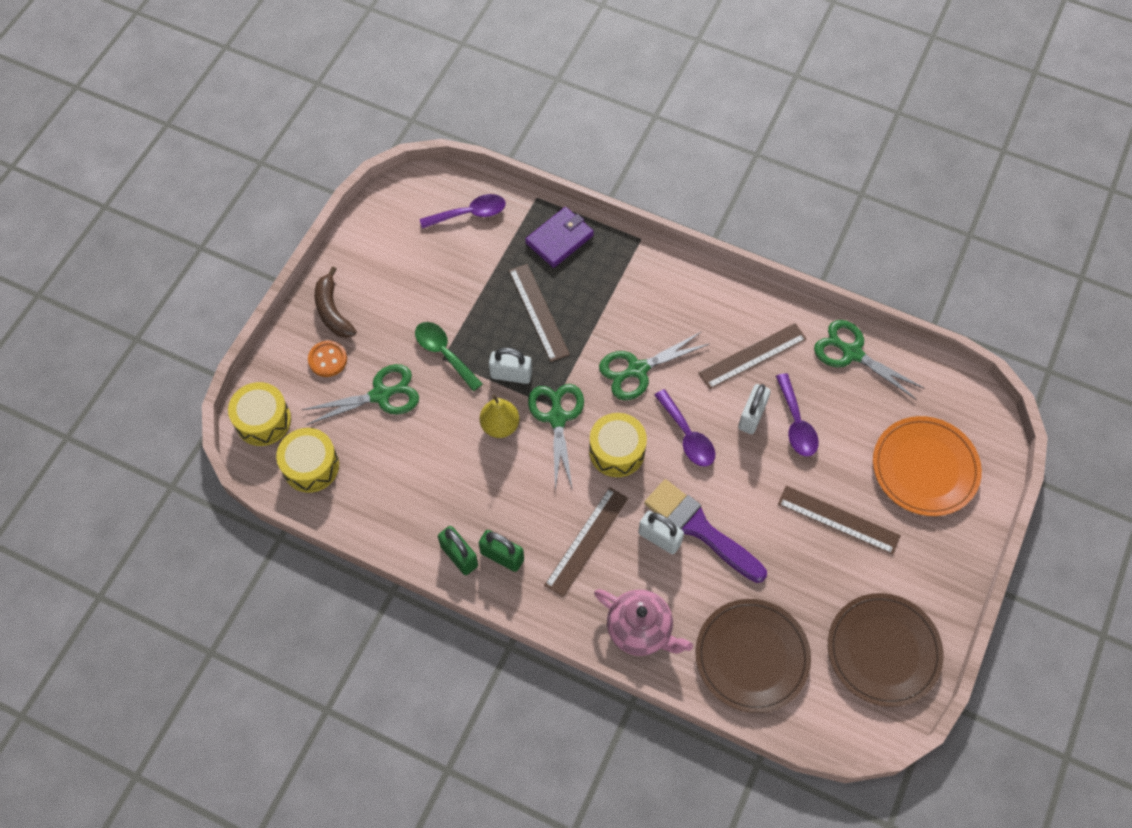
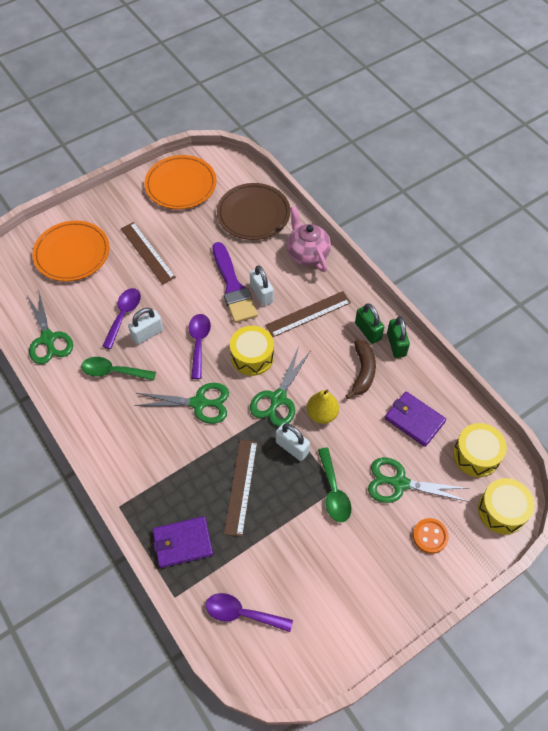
camera: 150 degrees left, 5 degrees down
(332, 311) = (408, 580): brown banana -> brown banana (363, 372)
(395, 471) = (414, 420): none -> purple wallet
(752, 355) = (113, 371): brown ruler -> green spoon
(883, 651) = (181, 185): brown plate -> orange plate

